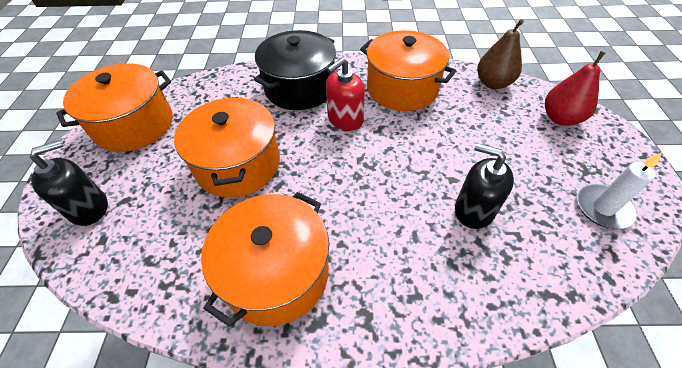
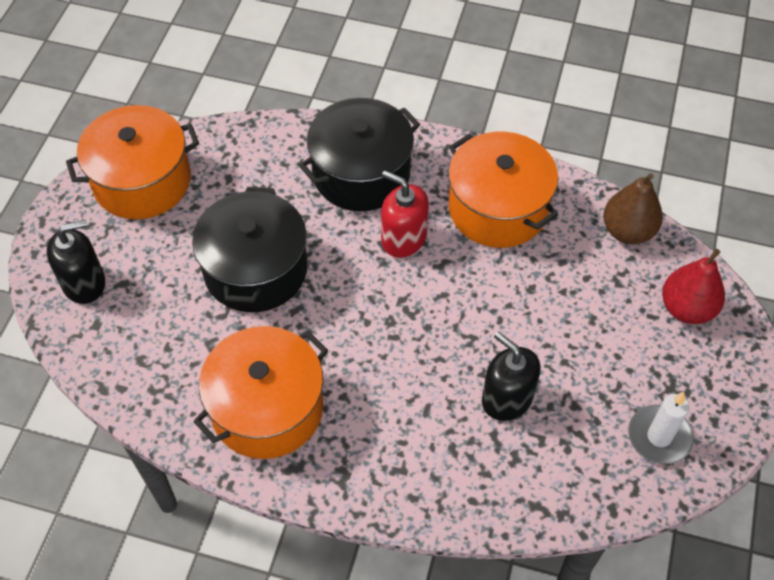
camera: 15 degrees right, 5 degrees up
(238, 164) = (255, 270): orange pot -> black pot
(345, 119) = (403, 238): red soap dispenser -> red soap dispenser turned 60 degrees clockwise

